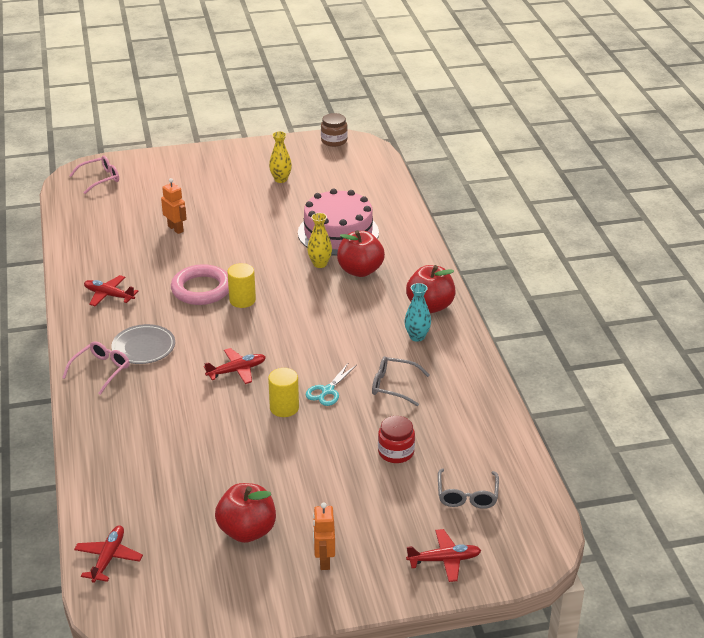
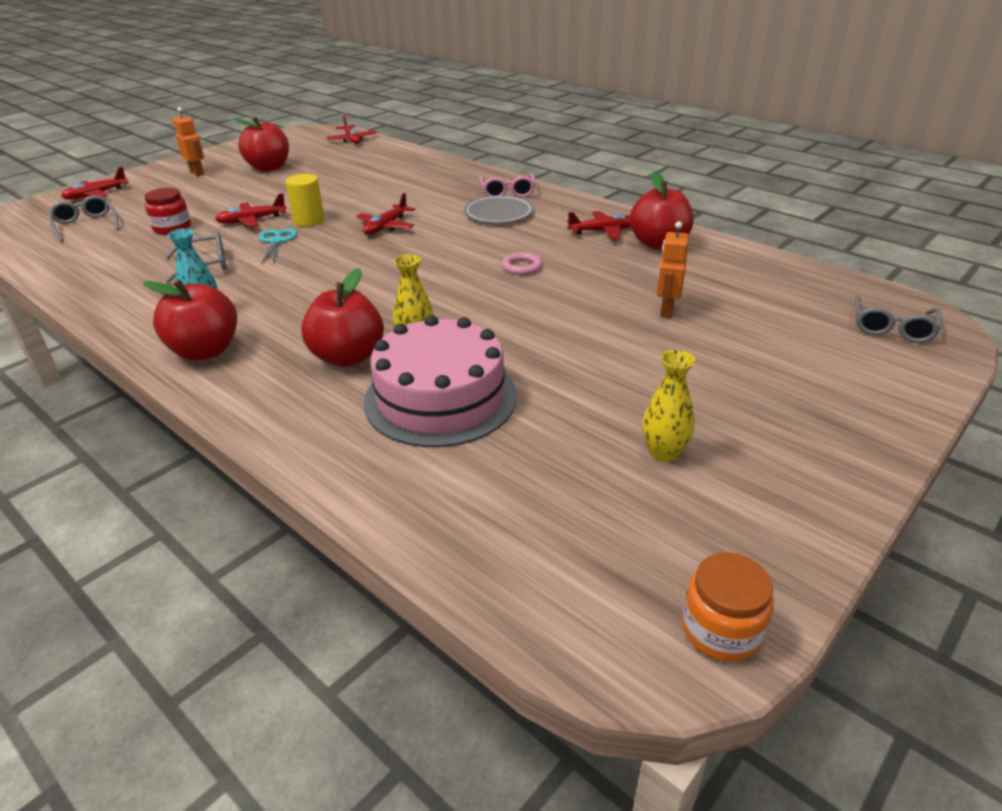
camera: 145 degrees right, 0 degrees up
(98, 270) = (658, 244): none -> red apple
(100, 179) = (892, 328): pink glasses -> grey glasses
(175, 229) = (666, 310): orange robot -> orange robot turned 90 degrees clockwise
(201, 289) = (522, 267): pink ring -> pink ring, size x0.49
(242, 300) = (460, 274): yellow cylinder -> none
(327, 431) = (251, 221): none -> red plane
(334, 141) = (721, 629): brown jar -> orange jar

